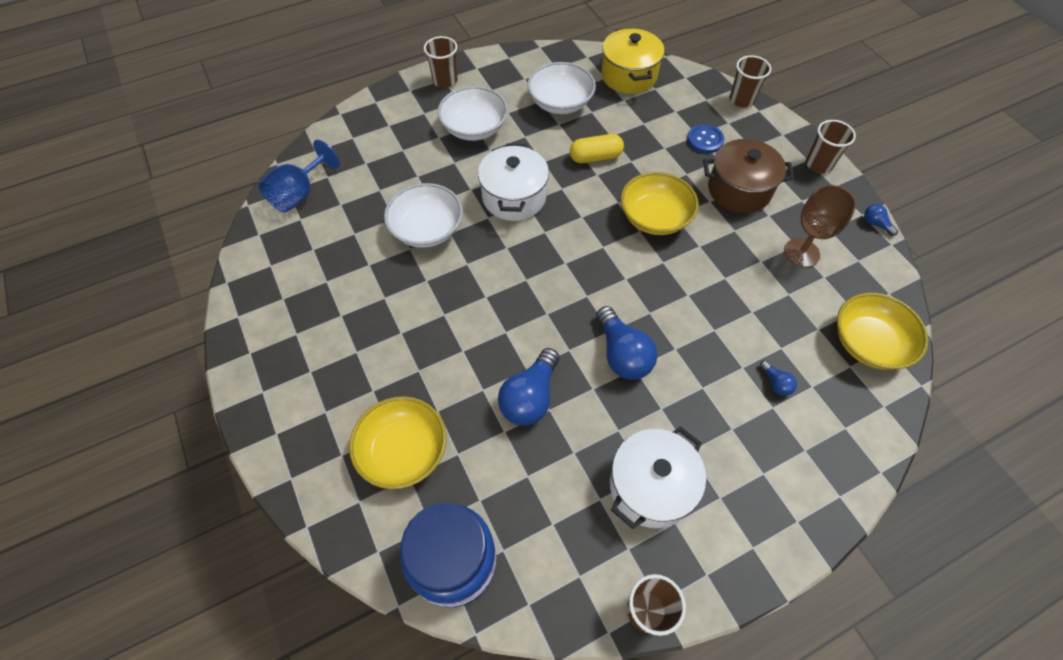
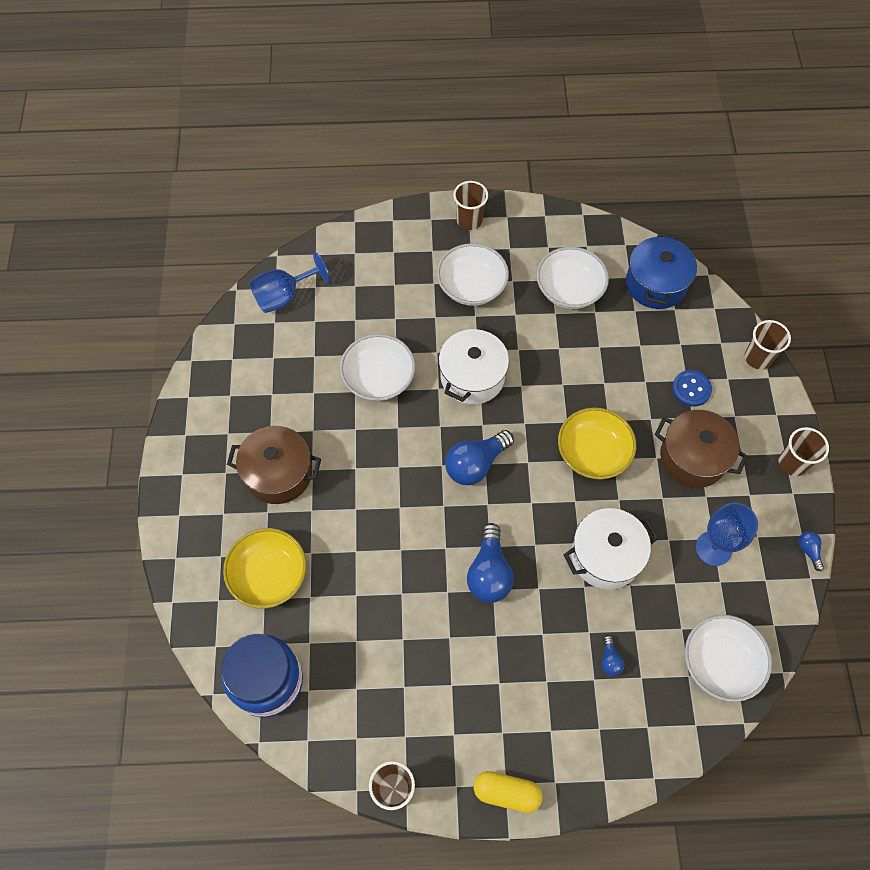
camera: 25 degrees right, 5 degrees up
(367, 350) = (278, 473): none -> brown pot
(530, 397) = (391, 575): blue light bulb -> blue light bulb (475, 464)
(595, 157) = (571, 365): yellow capsule -> yellow capsule (506, 792)
(629, 76) = (655, 284): yellow pot -> blue pot
(650, 486) = (450, 696): white pot -> white pot (605, 556)
(801, 253) = (713, 548): brown goblet -> blue goblet
(868, 343) = (720, 662): yellow bowl -> white bowl

